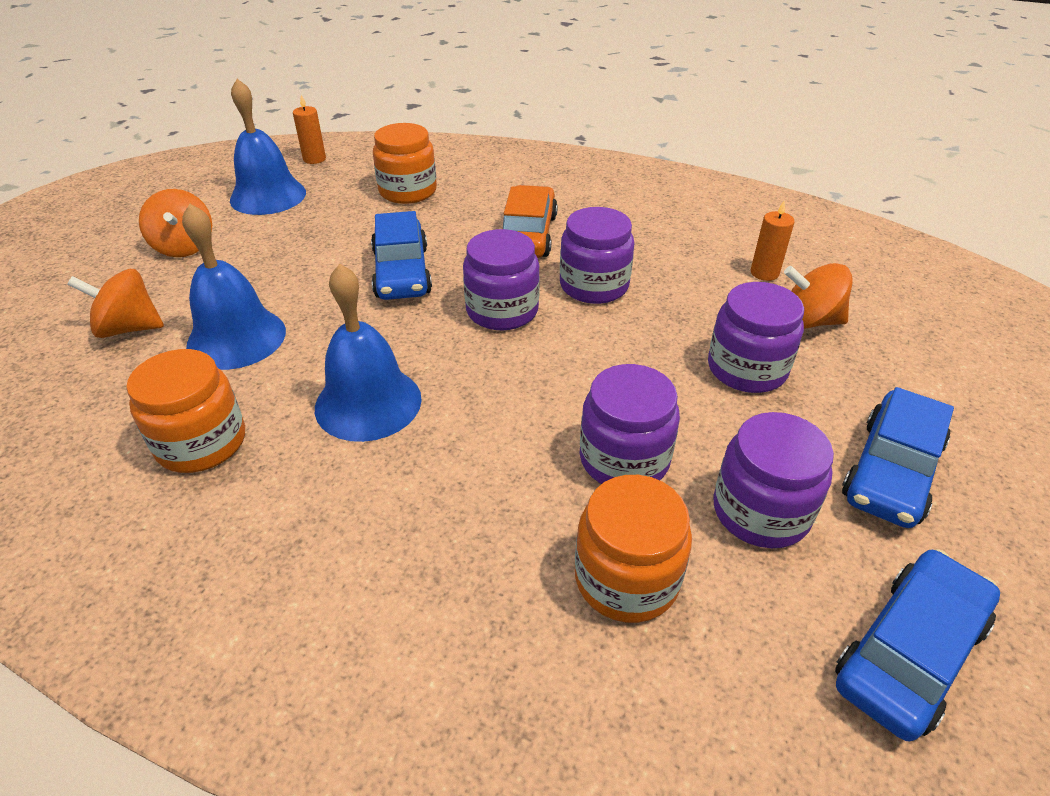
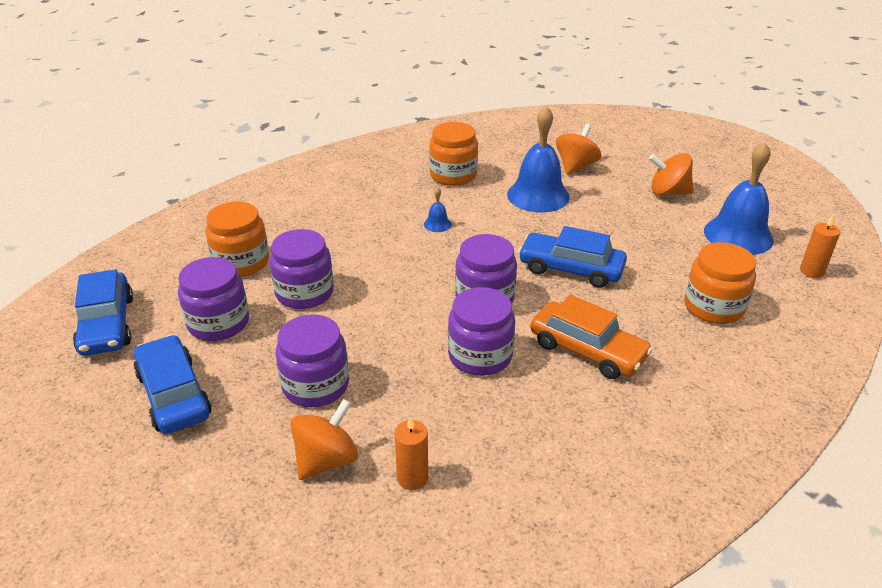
camera: 120 degrees right, 5 degrees down
(368, 403) = (437, 224): blue bell -> blue bell, size x0.42

